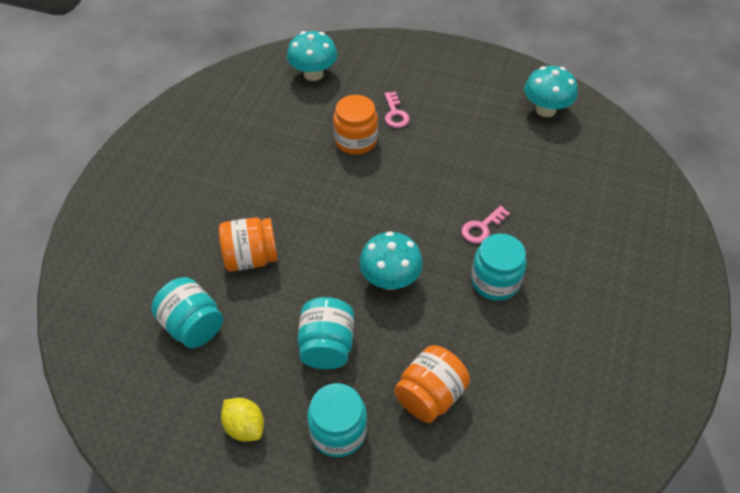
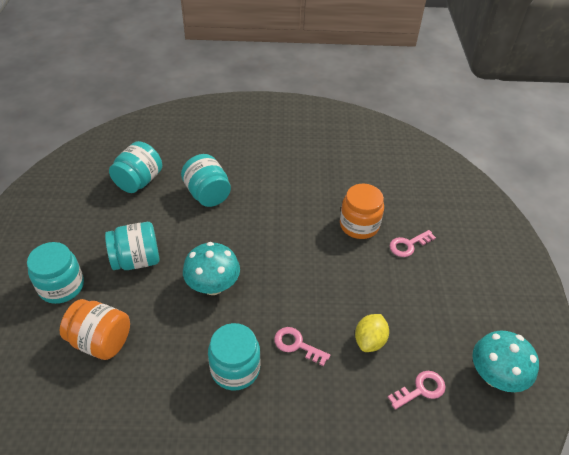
camera: 70 degrees right, 5 degrees down
(245, 427) = (61, 232): yellow lemon -> yellow lemon (369, 341)
(251, 258) = (207, 194): orange jar -> turquoise jar
(313, 74) = (422, 178): turquoise mushroom -> none
(547, 158) = (421, 389): none -> pink key

